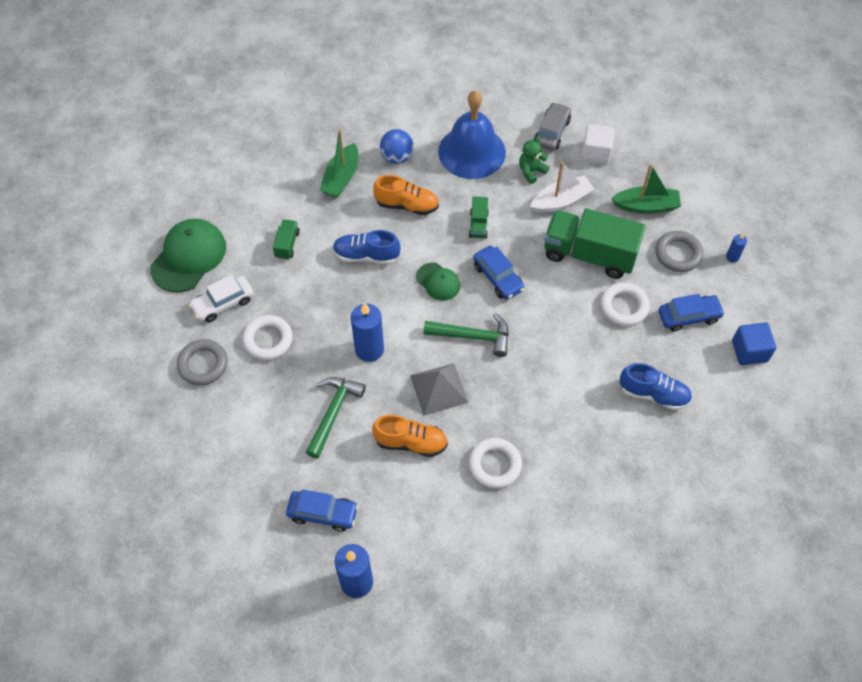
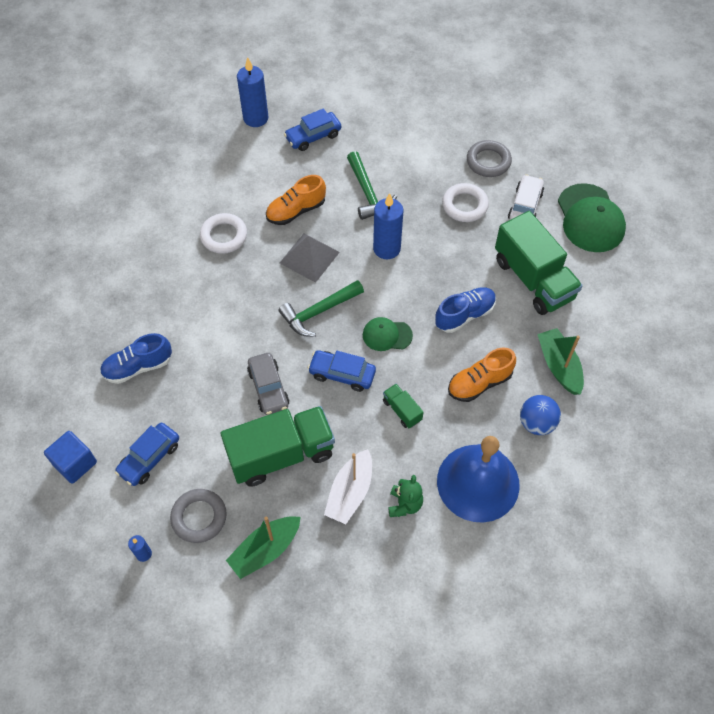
camera: 140 degrees right, 0 degrees up
(287, 244) = (533, 279): green truck -> green truck, size x2.27
(551, 132) = (424, 569): grey car -> grey car (268, 388)
(596, 153) = (361, 578): white cube -> none
(624, 306) = (214, 426): white ring -> none

